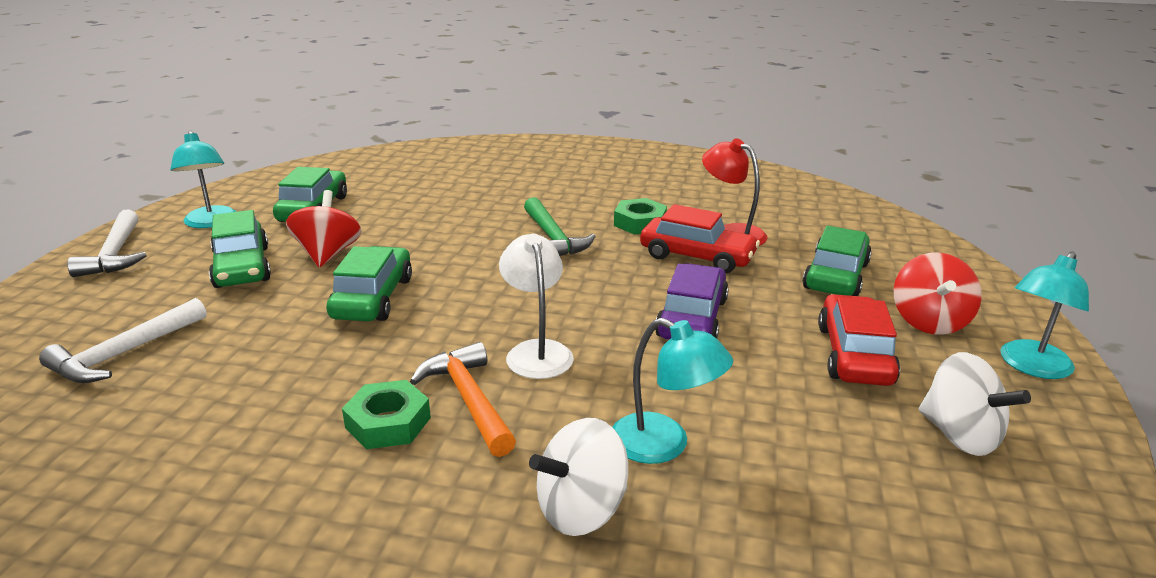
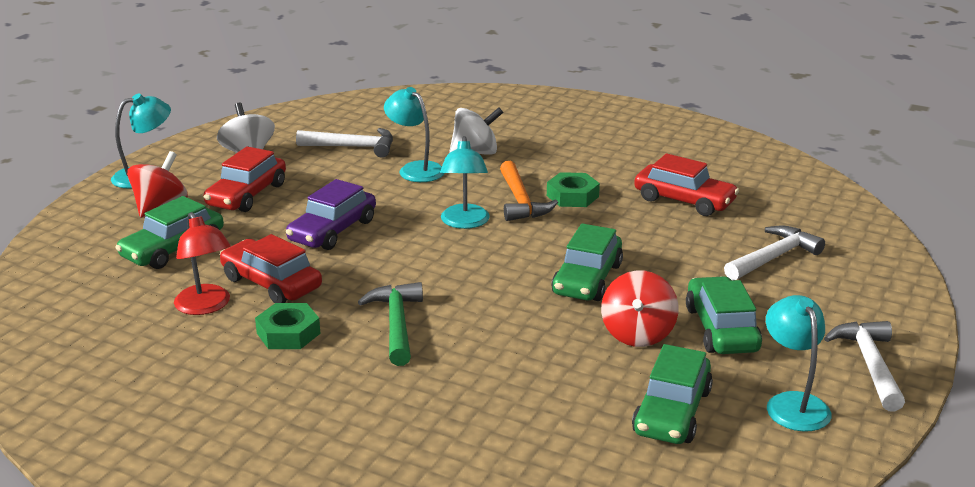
camera: 165 degrees left, 0 degrees up
(201, 440) = (684, 200): none -> red car
(536, 351) = (464, 223): white lamp -> turquoise lamp
(814, 486) = (352, 147): none -> white hammer

